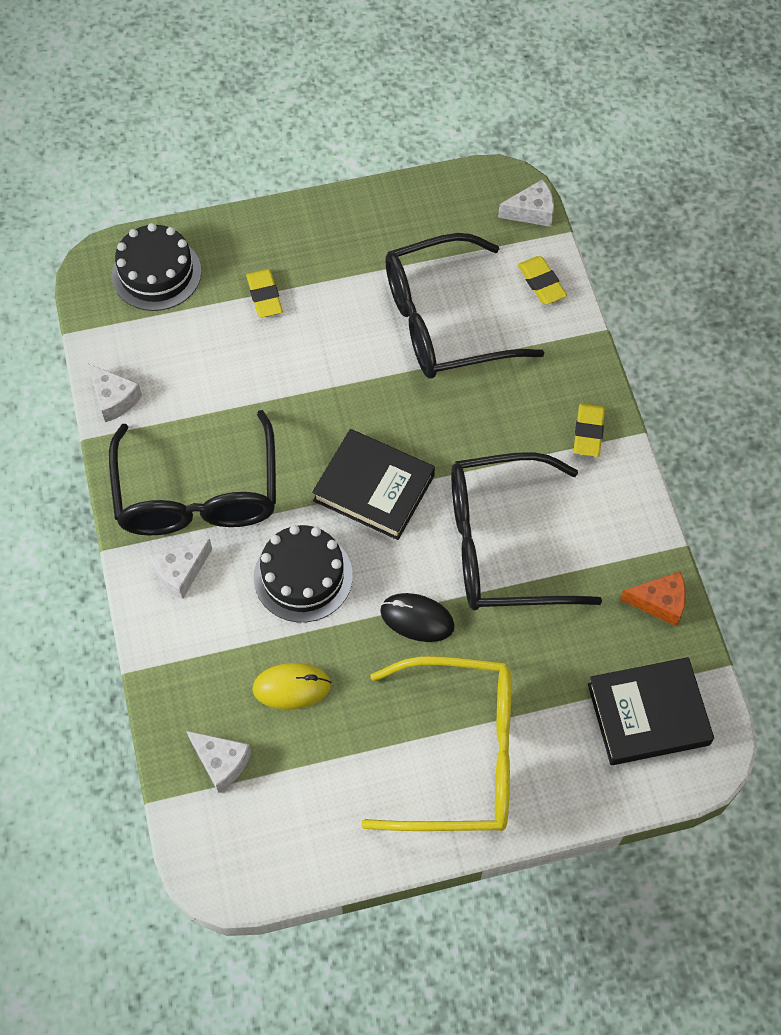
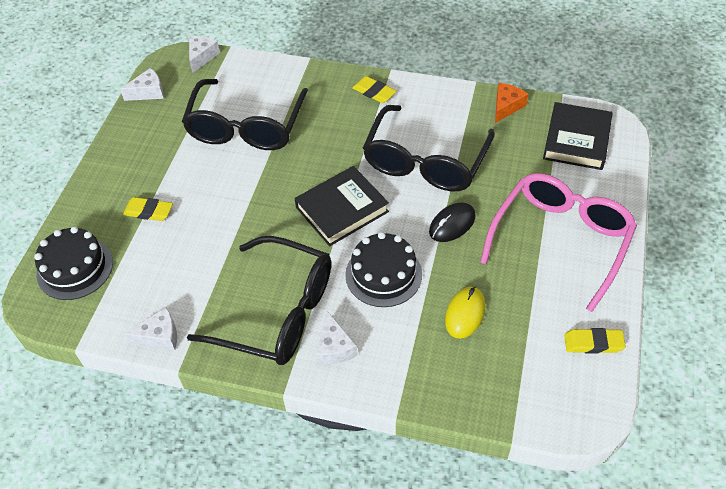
camera: 60 degrees left, 10 degrees down
(221, 762) = (501, 380): white cheese -> white cheese (148, 92)
(460, 755) = (561, 240): yellow glasses -> pink glasses
(541, 283) = (255, 72): yellow eraser -> yellow eraser (593, 343)

